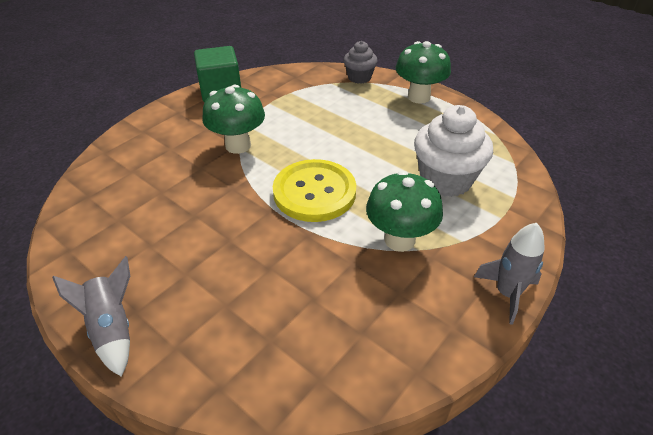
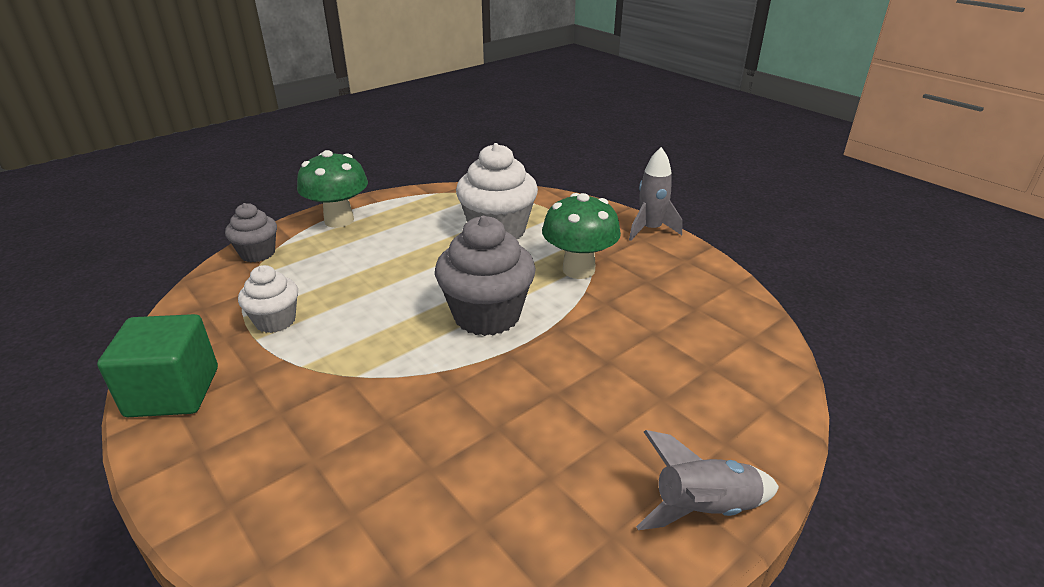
camera: 80 degrees left, 10 degrees down
(238, 145) = (351, 376): green mushroom -> none
(287, 104) = (275, 321): none -> white cupcake
(314, 192) = (487, 315): yellow button -> grey cupcake

